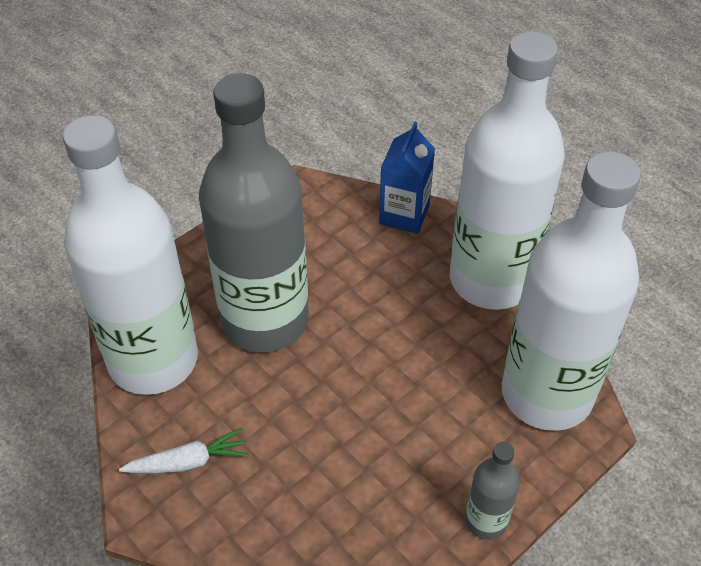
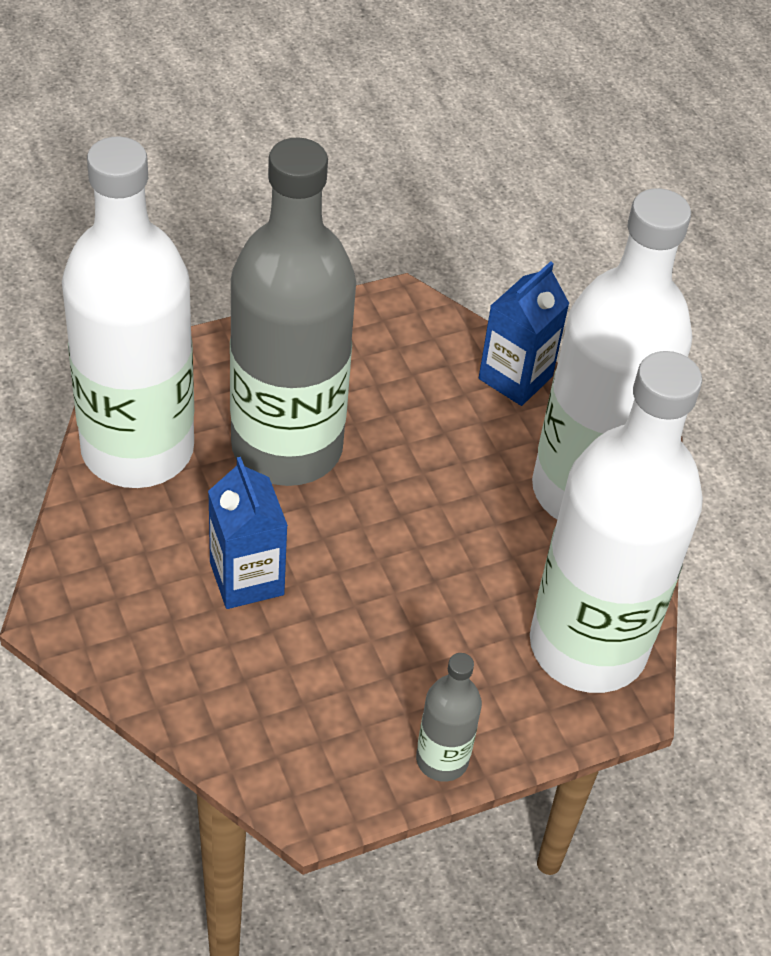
camera: 15 degrees right, 0 degrees up
(188, 462) = (129, 575): white carrot -> none
(279, 432) = (246, 578): none -> blue carton

